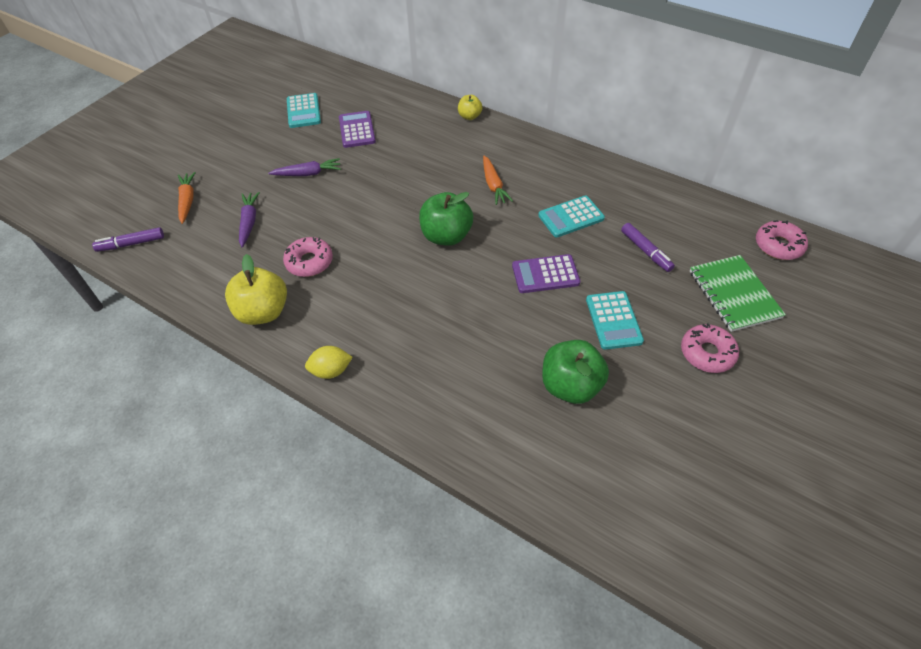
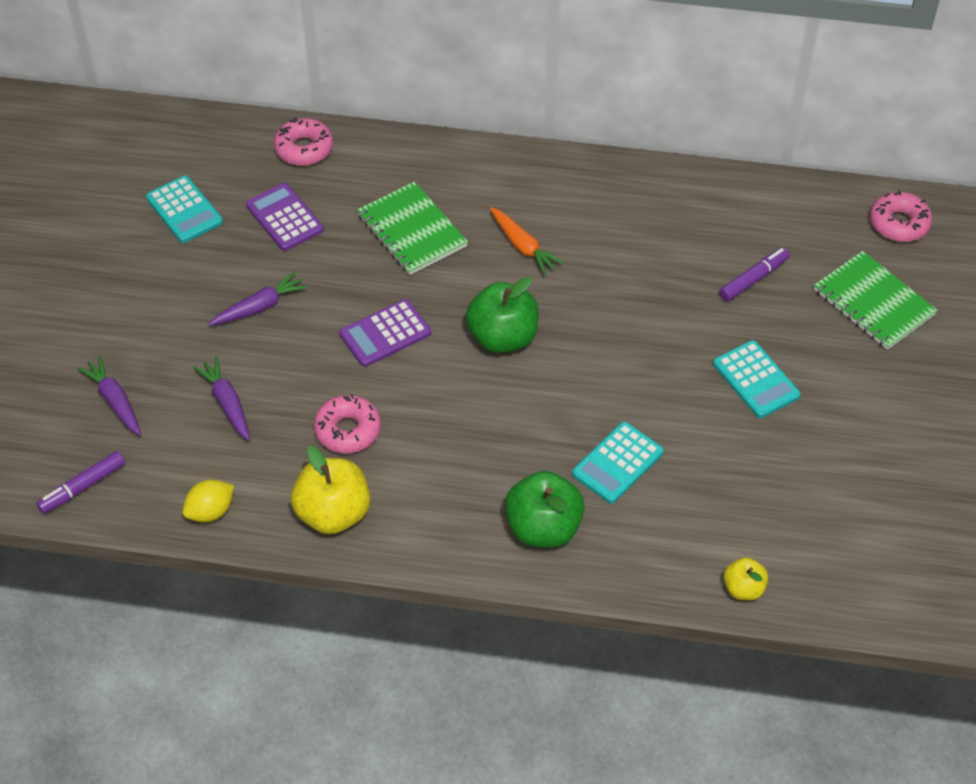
camera: 25 degrees left, 0 degrees up
(187, 201) = (115, 401): orange carrot -> purple carrot
(331, 371) = (465, 553): yellow lemon -> yellow lemon (210, 511)
(428, 157) = (412, 230): none -> green notebook
(469, 116) = (432, 149): yellow apple -> yellow apple (743, 589)
(545, 274) = (651, 348): purple calculator -> purple calculator (385, 334)
(570, 386) = (744, 472): green apple -> green apple (543, 528)
(571, 217) = (643, 261): turquoise calculator -> turquoise calculator (617, 463)
(645, 251) = (753, 279): purple marker -> purple marker turned 75 degrees counterclockwise
(707, 353) = (872, 383): pink donut -> pink donut (304, 148)

